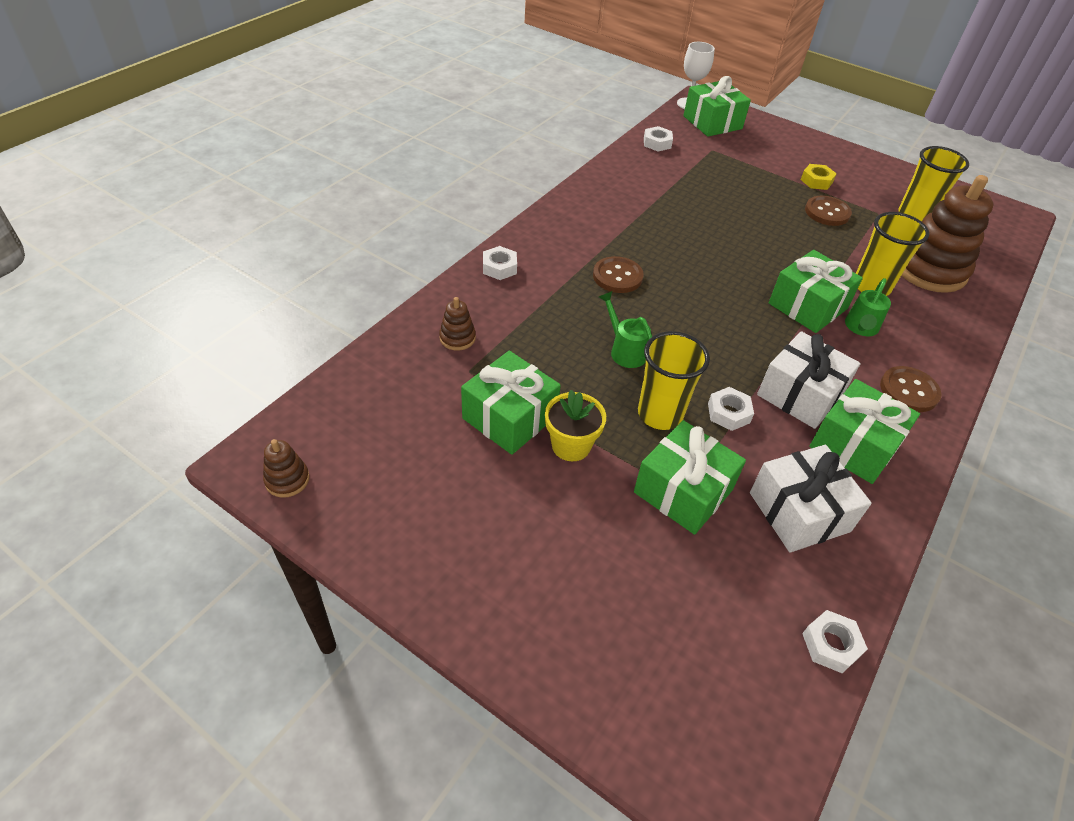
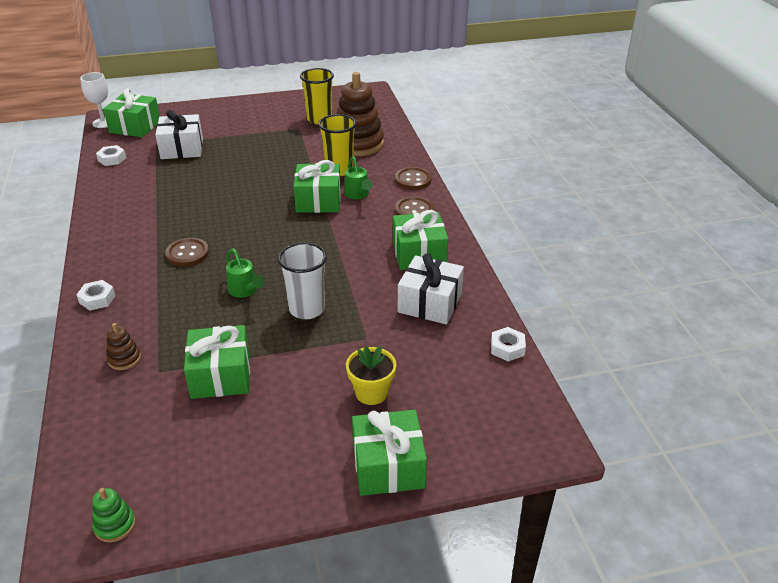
camera: 45 degrees left, 10 degrees down
(287, 480) = (115, 525): brown stacking toy -> green stacking toy
(571, 445) = (277, 362): yellow flower pot -> yellow flower pot (371, 392)
(625, 350) = (245, 291): green watering can -> green watering can turned 135 degrees counterclockwise
(660, 414) = (307, 309): yellow cup -> white cup
(683, 491) = (365, 337): green gift -> green gift (388, 466)
(728, 413) = (342, 282): white nut -> none
(800, 394) = (366, 248): white gift -> white gift (182, 148)
(816, 181) = (243, 129): yellow nut -> none
(827, 212) = (270, 143): brown button -> brown button (413, 180)

